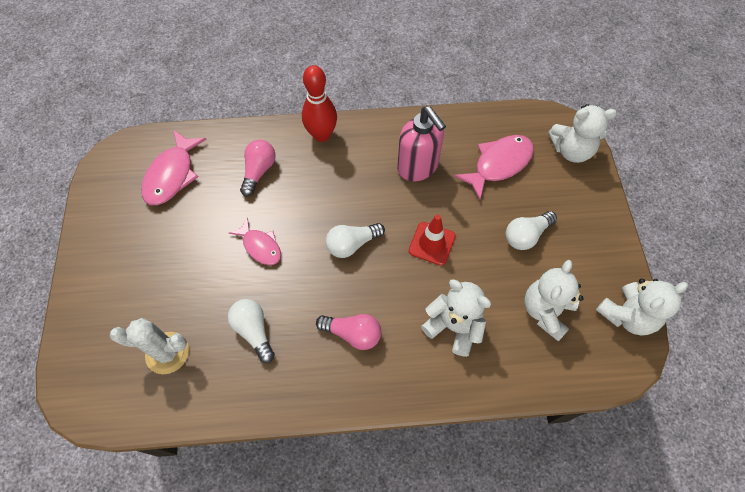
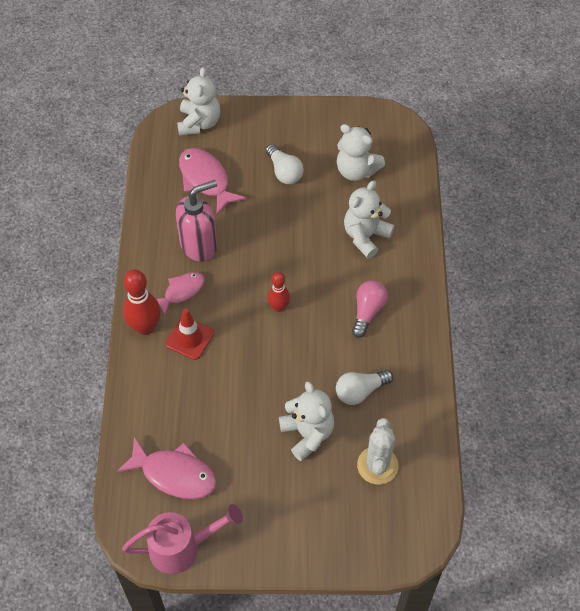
camera: 85 degrees left, 5 degrees down
(102, 188) = (182, 548): none -> pink watering can
(259, 171) = (182, 387): pink light bulb -> none
(260, 246) = (272, 386): pink fish -> pink fish (181, 292)
(352, 244) = (278, 307): white light bulb -> red bowling pin
(432, 243) = (284, 243): red traffic cone -> red traffic cone (190, 338)
(627, 315) = (364, 118): white teddy bear -> white teddy bear (307, 434)

